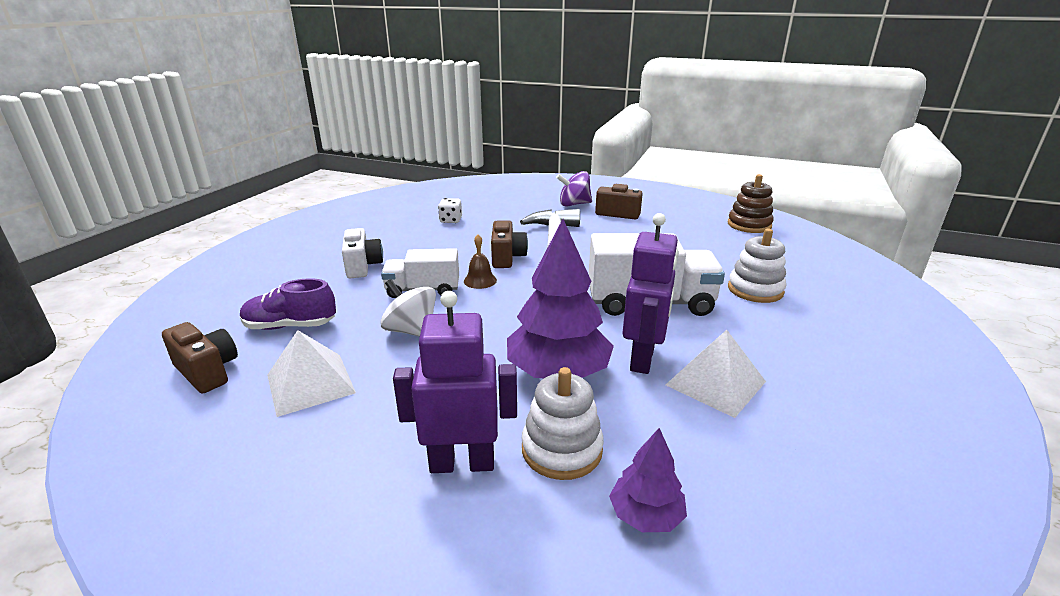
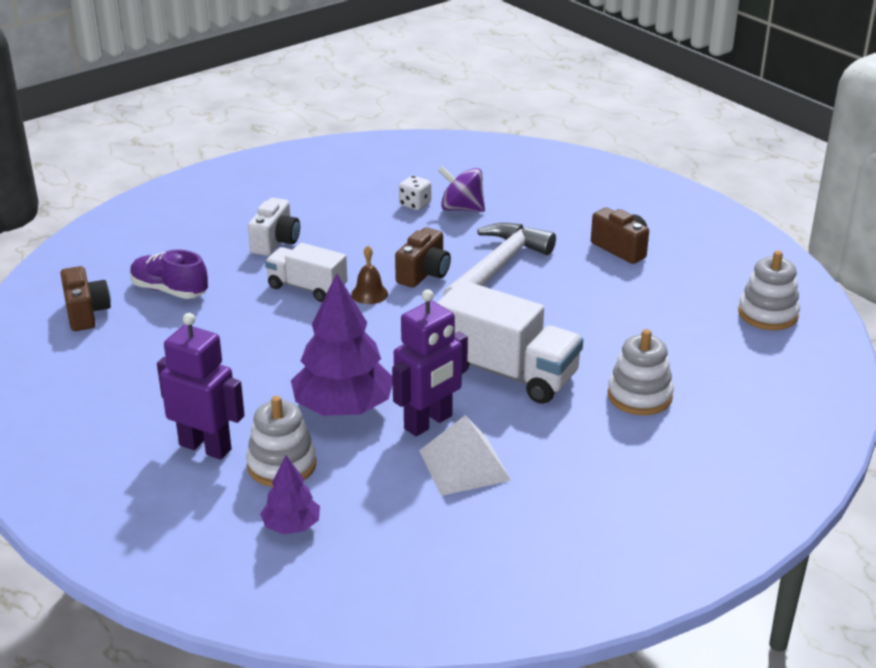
camera: 30 degrees right, 5 degrees up
(310, 383) = (150, 349): white pyramid -> none
(411, 331) = (261, 328): white spinning top -> none
(574, 204) = (584, 219): purple spinning top -> purple spinning top (461, 208)
(749, 225) = (768, 314): brown stacking toy -> white stacking toy

